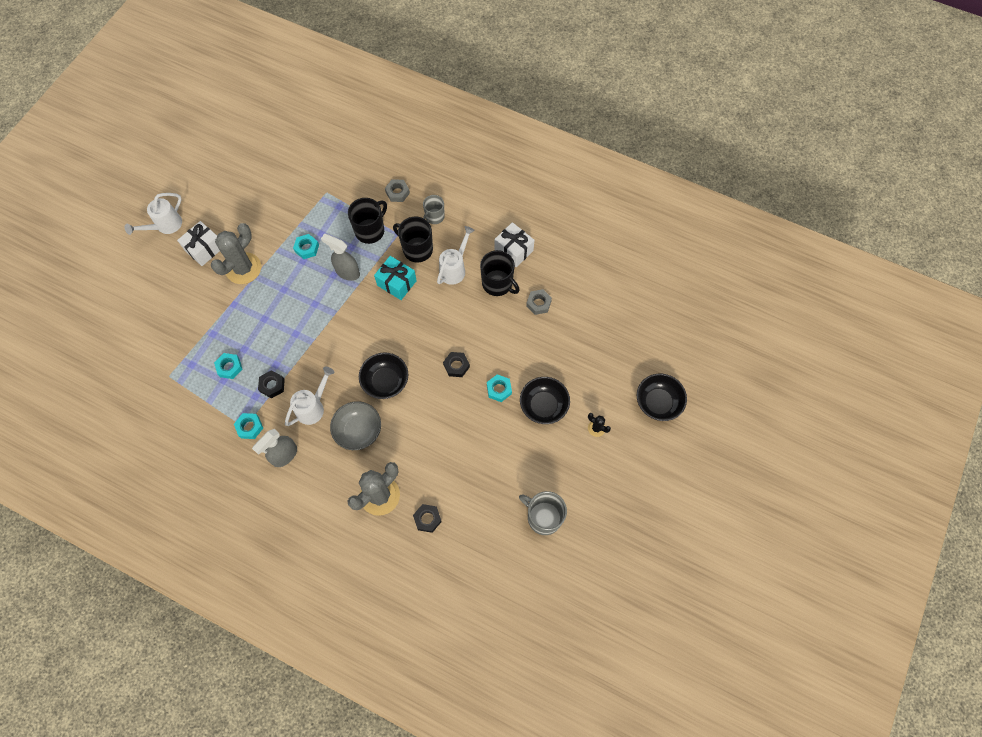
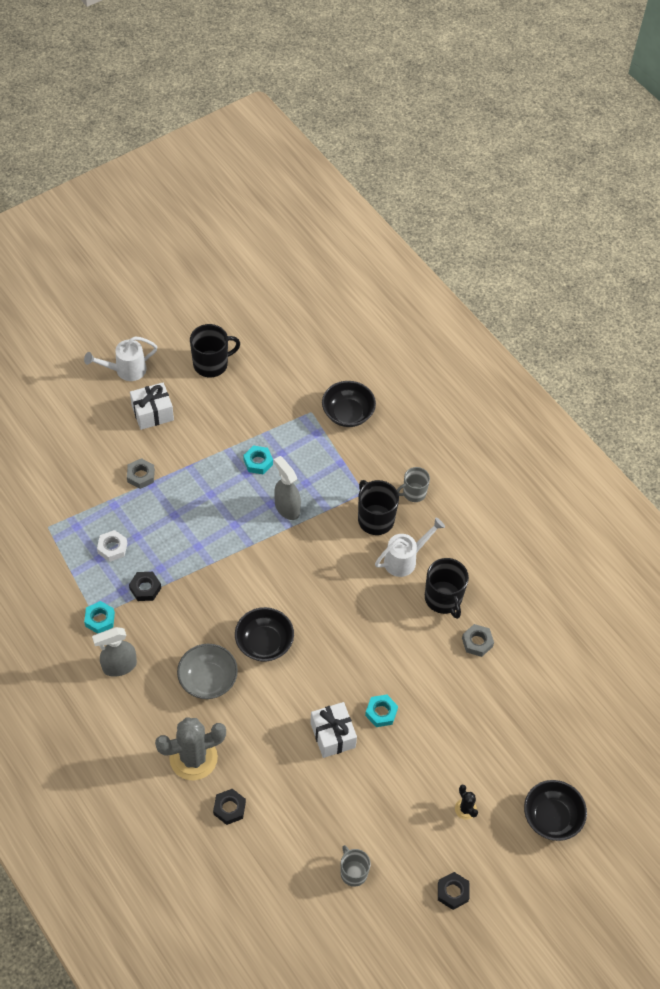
camera: 25 degrees right, 10 degrees down
(229, 367) = (112, 548): turquoise nut -> white nut
(243, 268) = (181, 452): grey cactus -> none
(313, 407) = (175, 631): white watering can -> none
(370, 231) = (336, 475): black mug -> black mug (211, 364)
(396, 283) = (333, 544): turquoise gift -> none
(397, 192) = (388, 448): grey nut -> grey nut (141, 476)
(456, 366) = (349, 664): black nut -> black nut (452, 892)
(513, 250) = (482, 571): white gift -> white gift (332, 735)
(543, 405) = (420, 755): black bowl -> black bowl (348, 413)
(543, 517) = (353, 872): grey mug -> grey mug, size x0.65

